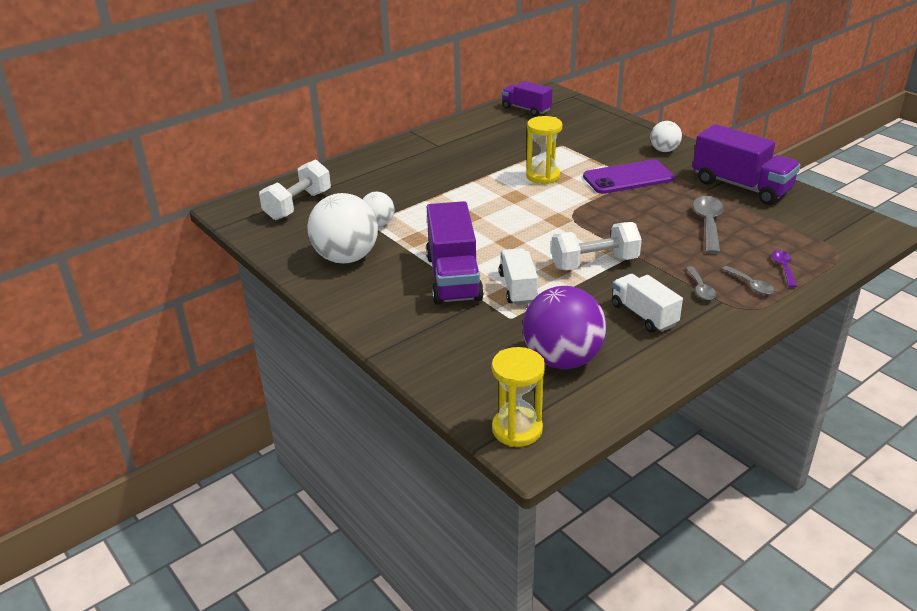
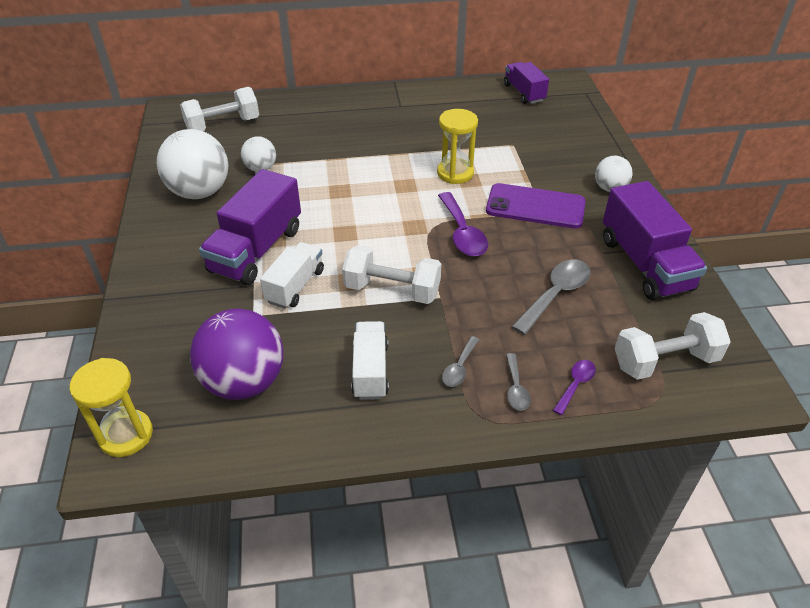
camera: 30 degrees right, 10 degrees up
(598, 211) = (462, 233): none -> purple spoon
(818, 234) = (665, 361): none -> white dumbbell

